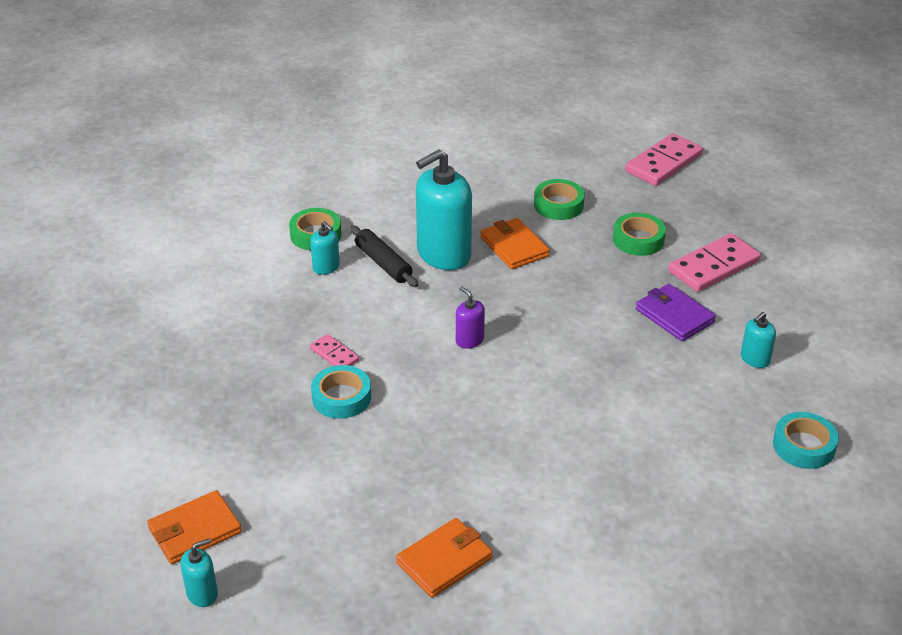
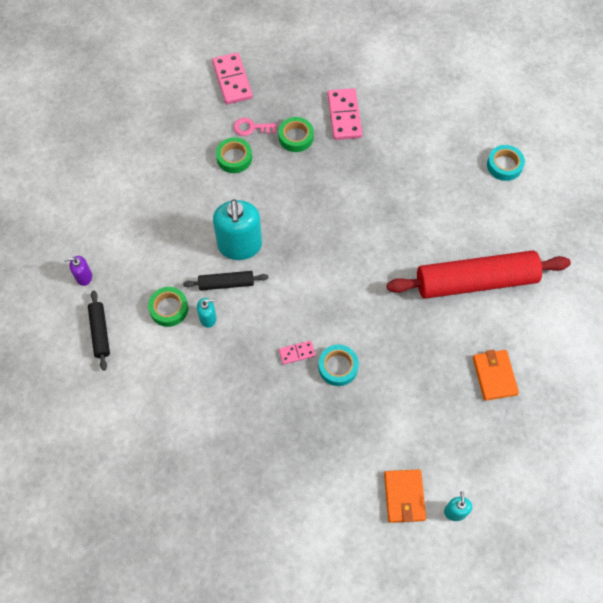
camera: 60 degrees left, 25 degrees up
(249, 200) = (100, 332): none -> black rolling pin
(469, 340) = (329, 273): purple soap dispenser -> purple soap dispenser (84, 277)
(514, 247) = (259, 204): orange wallet -> none
(580, 484) = (475, 281): none -> red rolling pin
(614, 202) = (251, 128): none -> pink key
(674, 316) = (373, 160): purple wallet -> none
(755, 359) = (430, 145): turquoise soap dispenser -> none

